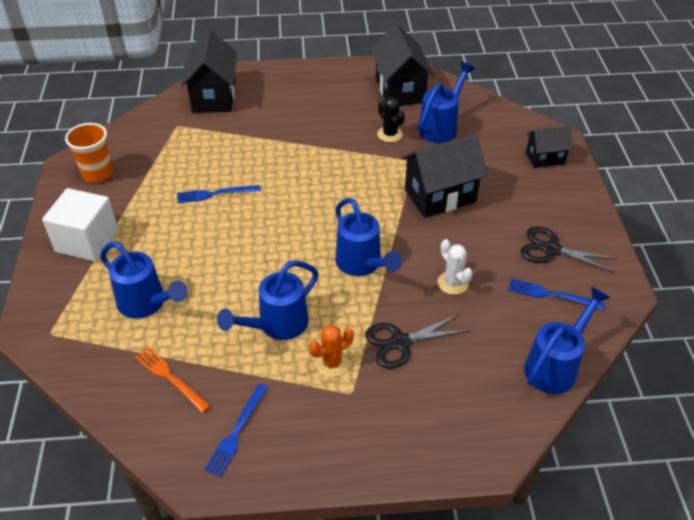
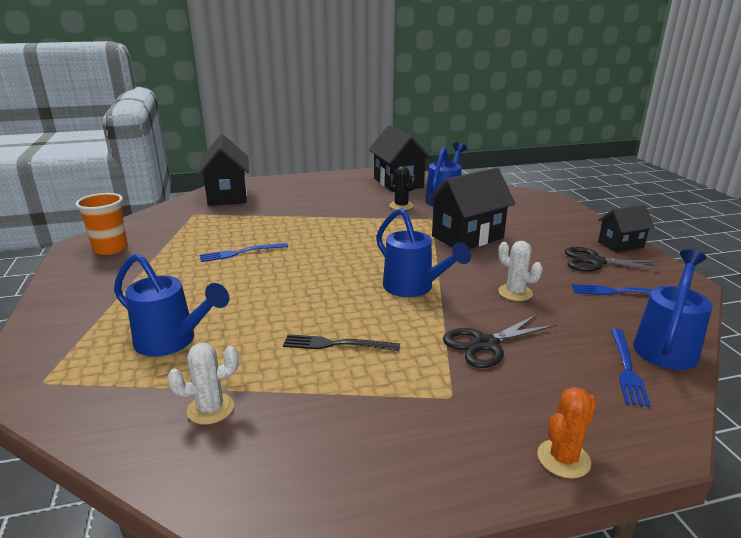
camera: 10 degrees left, 20 degrees down
(87, 241) = (97, 297): white cube -> none
(170, 377) = (210, 409): orange fork -> white cactus
(236, 432) = (314, 458): blue fork -> blue fork (626, 368)
(277, 325) = (336, 344): blue watering can -> black fork
(332, 363) = (415, 371): orange cactus -> orange cactus (563, 459)
(545, 158) = (547, 209): black house -> black house (621, 245)

